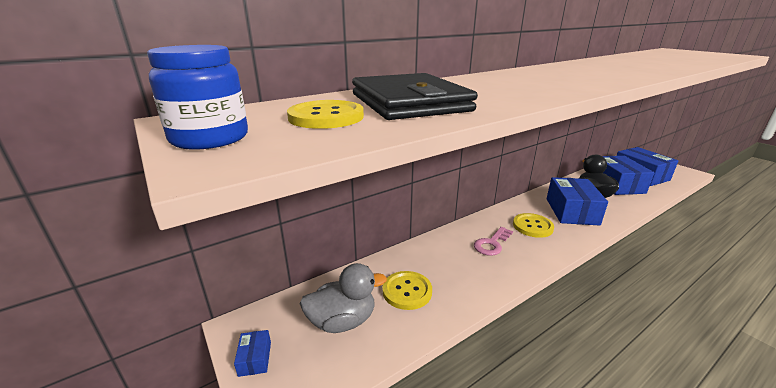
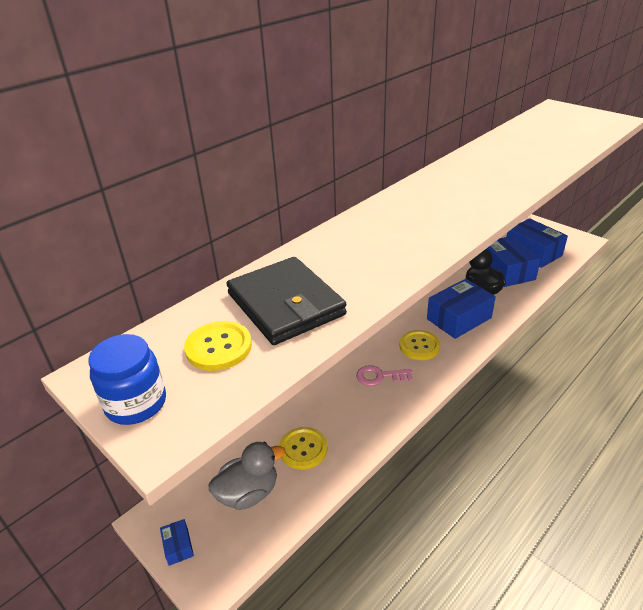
camera: 10 degrees left, 10 degrees up
(492, 244) = (379, 376): pink key -> pink key turned 60 degrees clockwise
(571, 211) = (459, 318): blue box -> blue box turned 60 degrees clockwise

